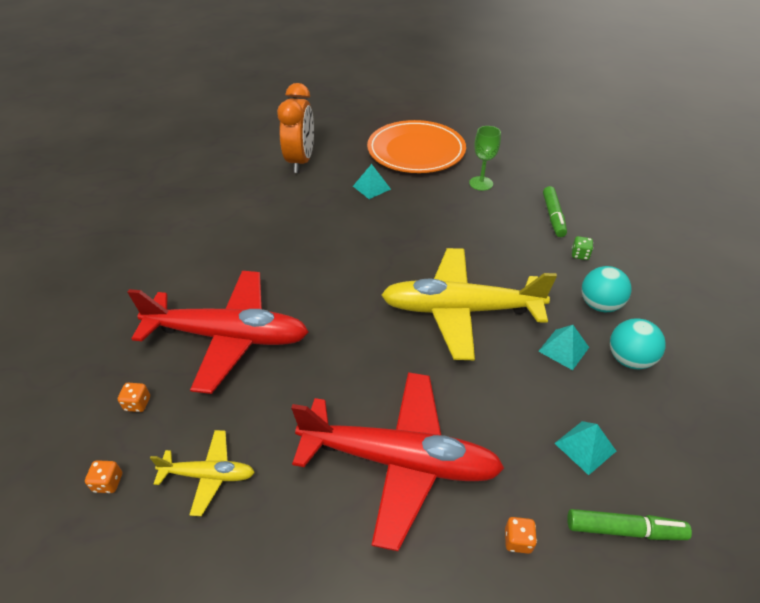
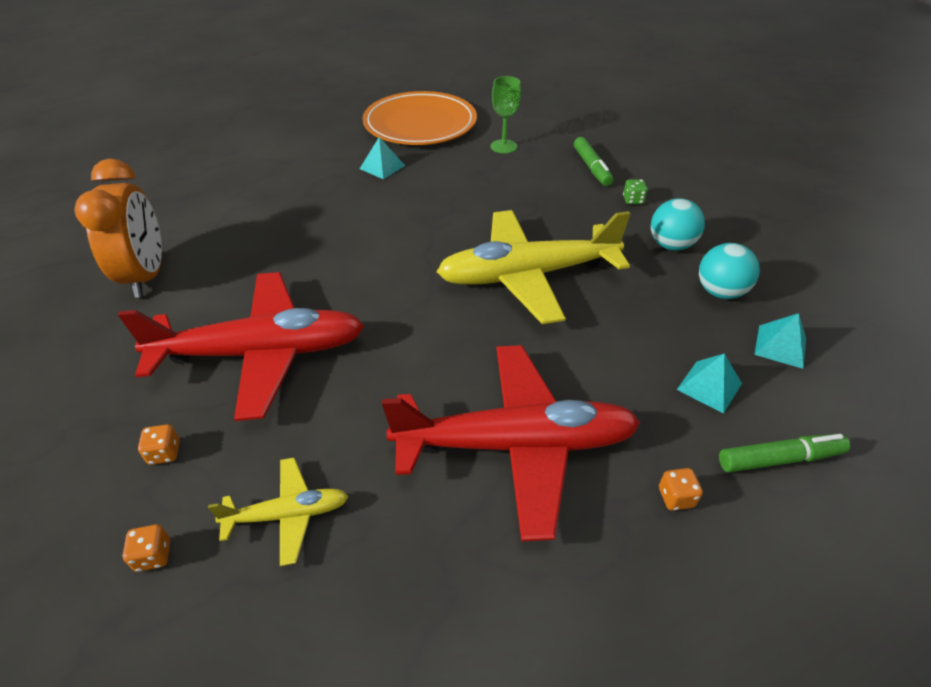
camera: 15 degrees left, 0 degrees up
(301, 161) = (288, 151): orange clock -> orange clock (147, 276)
(563, 349) = (651, 294): turquoise pyramid -> turquoise pyramid (780, 346)

